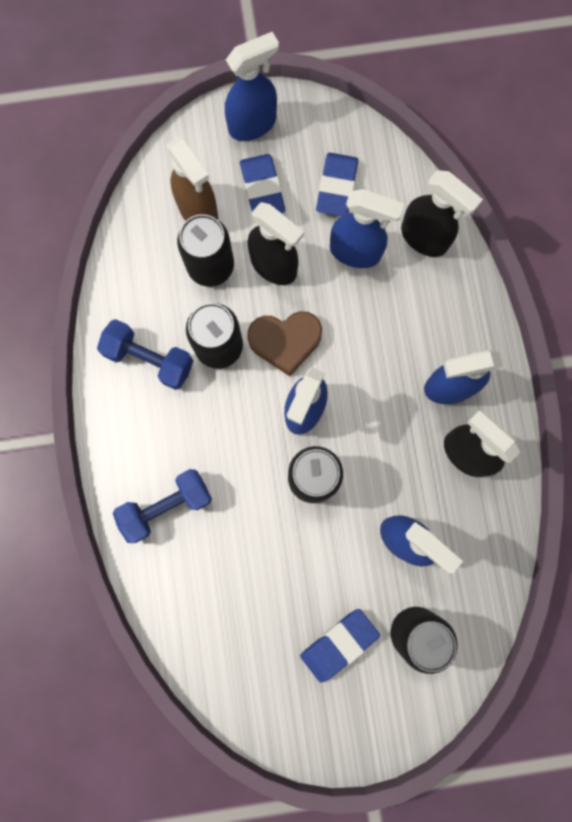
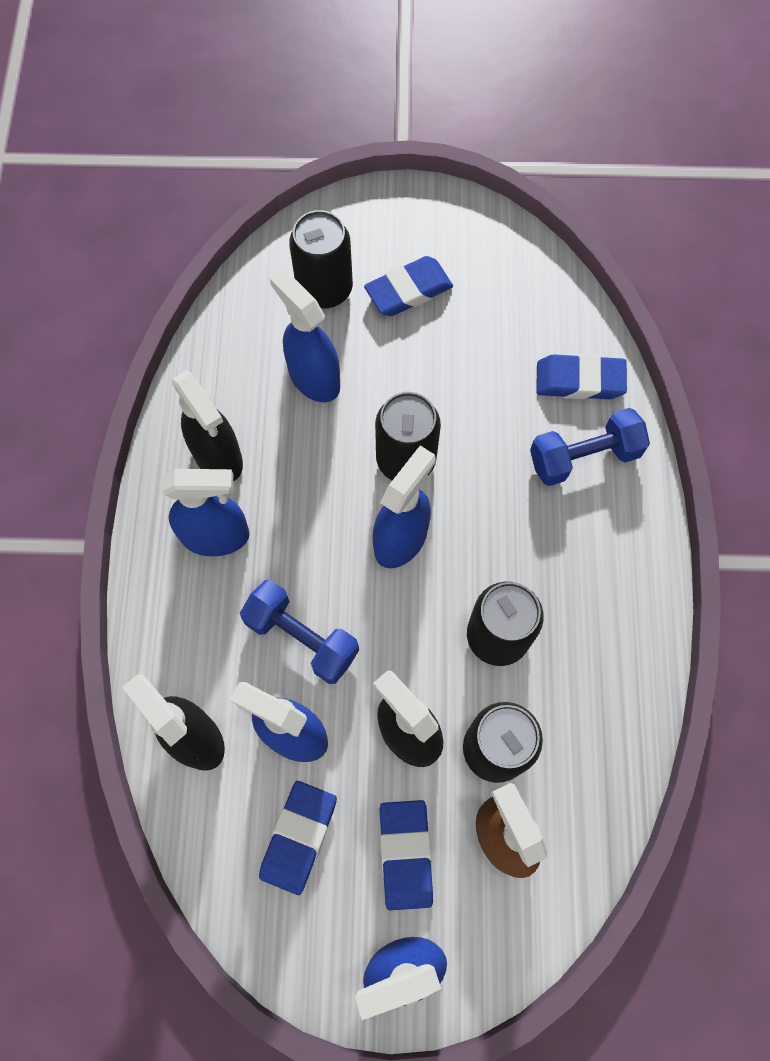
camera: 170 degrees left, 10 degrees down
(149, 359) = (590, 635): blue dumbbell -> blue dumbbell (302, 637)
(176, 578) = (579, 381): none -> blue eraser
(285, 342) = (410, 627): brown heart -> none

